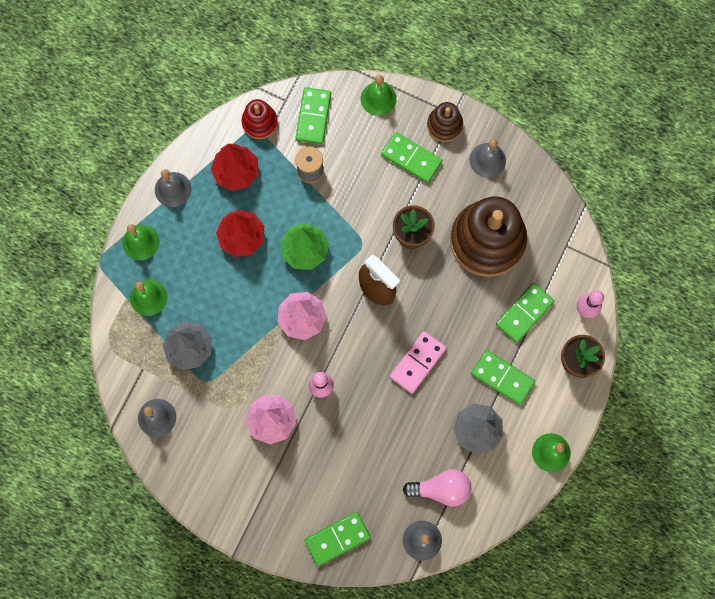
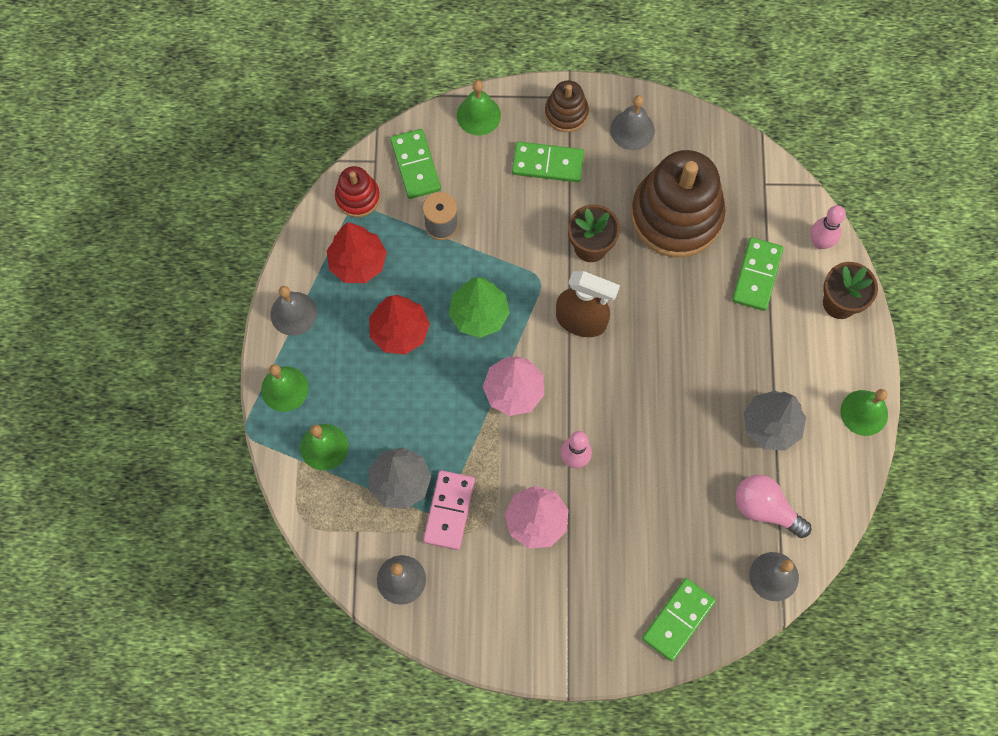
camera: 25 degrees left, 5 degrees down
(418, 362) = (668, 381): pink domino -> pink domino (449, 510)
(441, 489) = (765, 509): pink light bulb -> pink light bulb turned 120 degrees counterclockwise
(502, 377) = (769, 355): green domino -> none

